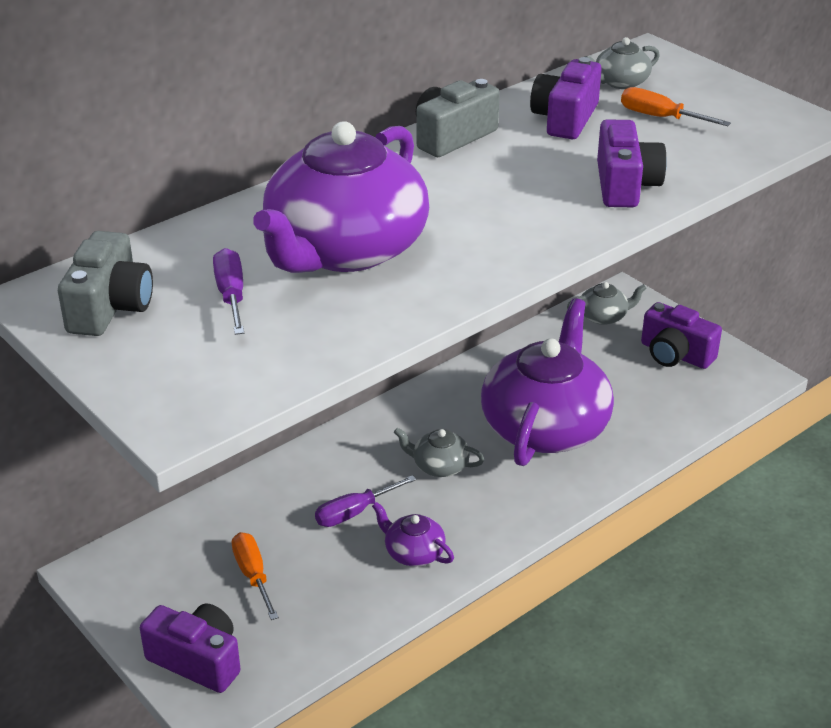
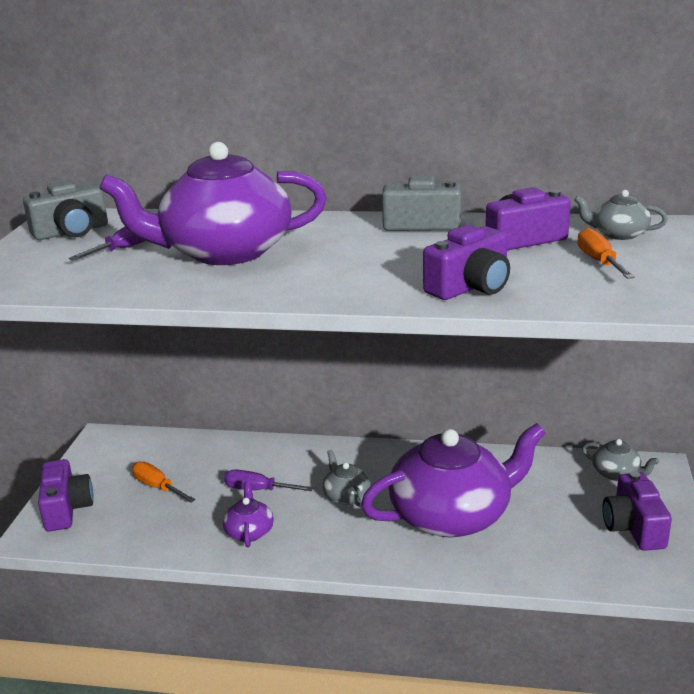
camera: 50 degrees right, 10 degrees down
(253, 576) = (158, 487): orange screwdriver -> orange screwdriver turned 75 degrees counterclockwise

